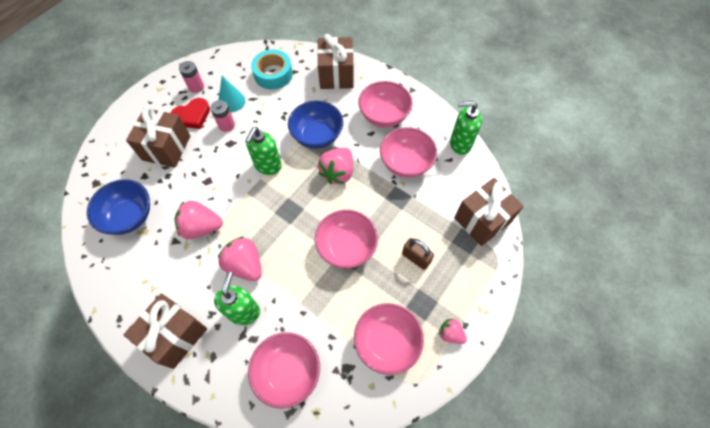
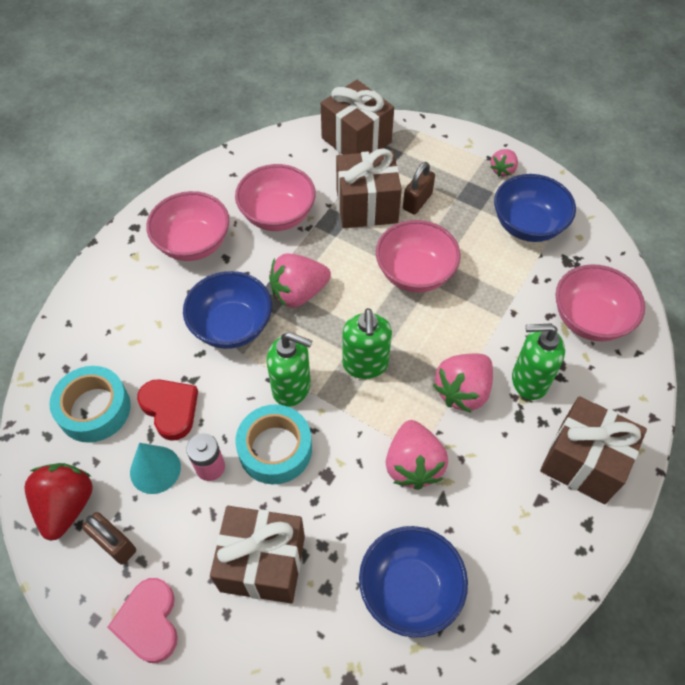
camera: 95 degrees left, 5 degrees down
(153, 101) = (149, 622): none -> pink heart
(192, 116) = (188, 533): red heart -> red heart (170, 409)
(196, 87) = (115, 544): pink battery -> brown padlock
(221, 67) = (66, 506): none -> red strawberry
(229, 156) = (275, 449): none -> turquoise tape
(336, 75) = (105, 312): brown gift -> brown gift (367, 206)
(338, 173) = (299, 293): pink strawberry -> pink strawberry turned 135 degrees clockwise
(387, 342) = (527, 225): pink bowl -> blue bowl
(460, 144) = (243, 159): green soap dispenser -> green soap dispenser (365, 364)

